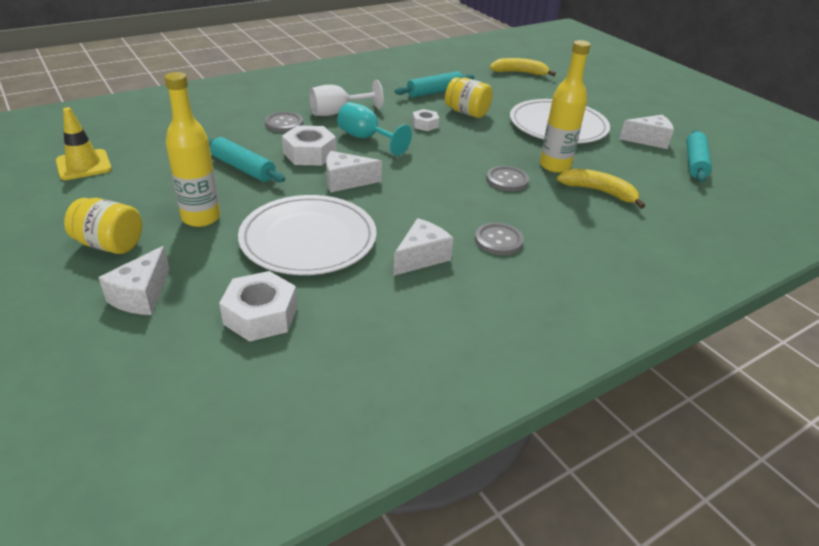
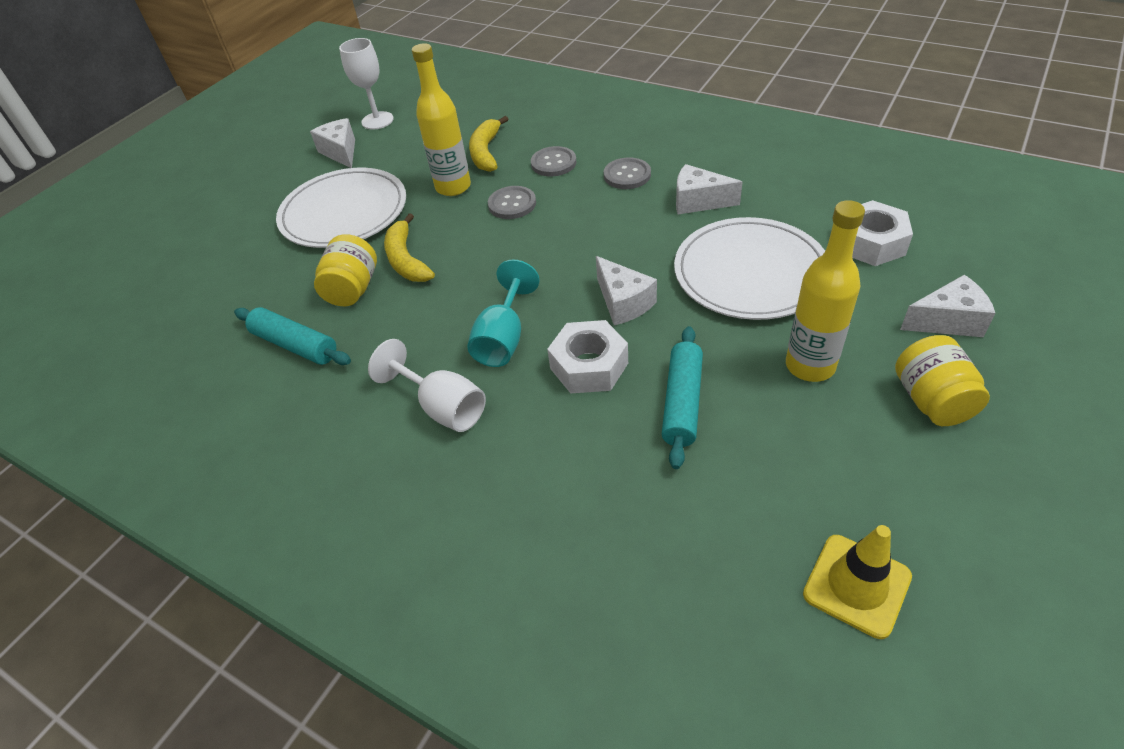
camera: 110 degrees left, 10 degrees up
(284, 123) = (526, 443): grey button -> grey button (553, 163)
(425, 124) = (419, 308): white nut -> none
(519, 73) = (164, 295): yellow banana -> yellow banana (406, 259)
(695, 163) = (377, 120): turquoise rolling pin -> white goblet

